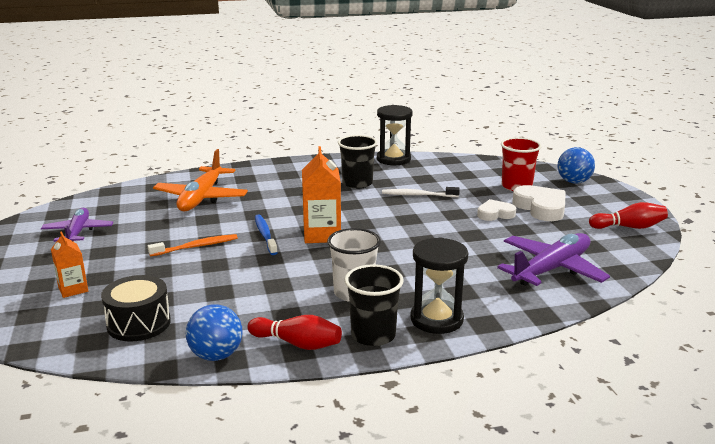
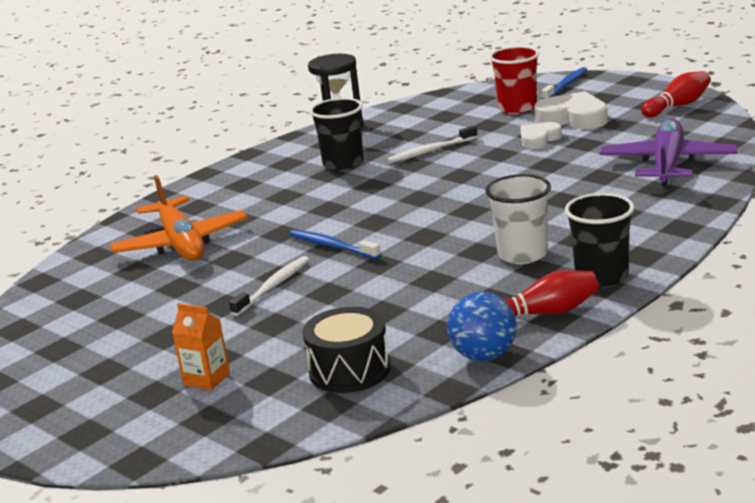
camera: 30 degrees left, 0 degrees up
(78, 232) = (90, 333): purple plane -> none
(196, 247) = (273, 286): orange toothbrush -> white toothbrush
(322, 234) = (395, 222): orange carton -> none
(436, 319) = (636, 242): black hourglass -> none
(573, 182) = (566, 85): blue ball -> blue toothbrush

